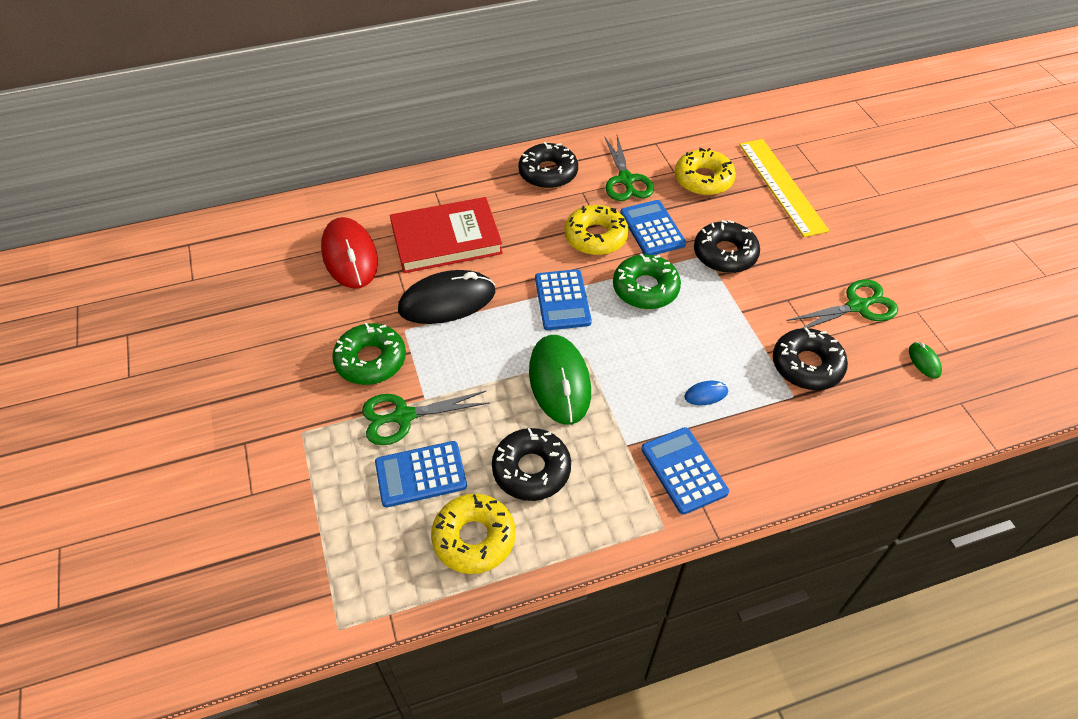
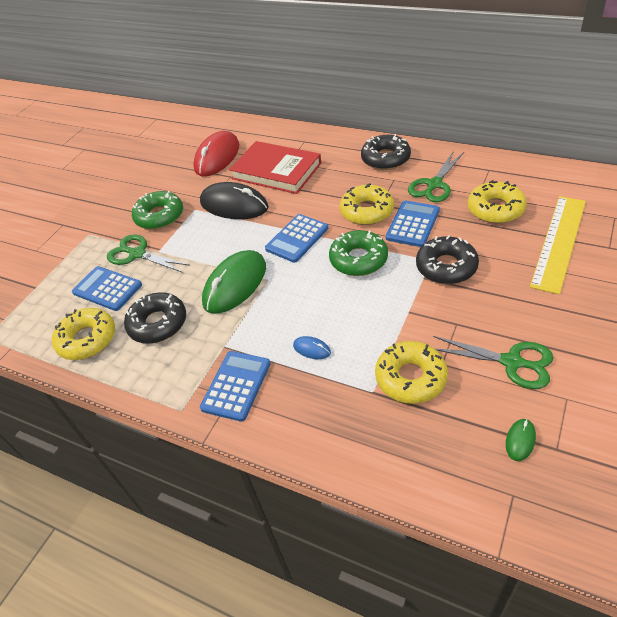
camera: 50 degrees right, 5 degrees down
(807, 365) = (410, 378): black donut -> yellow donut

